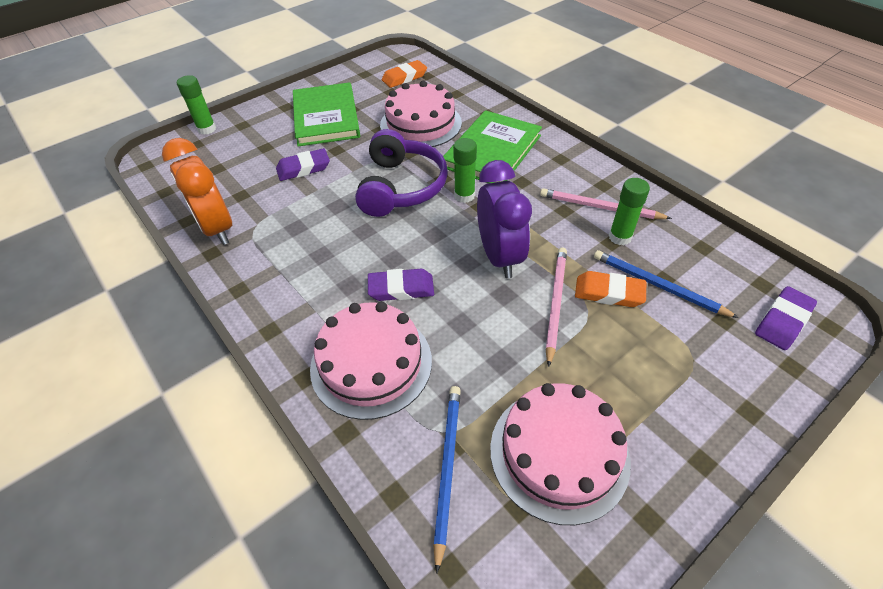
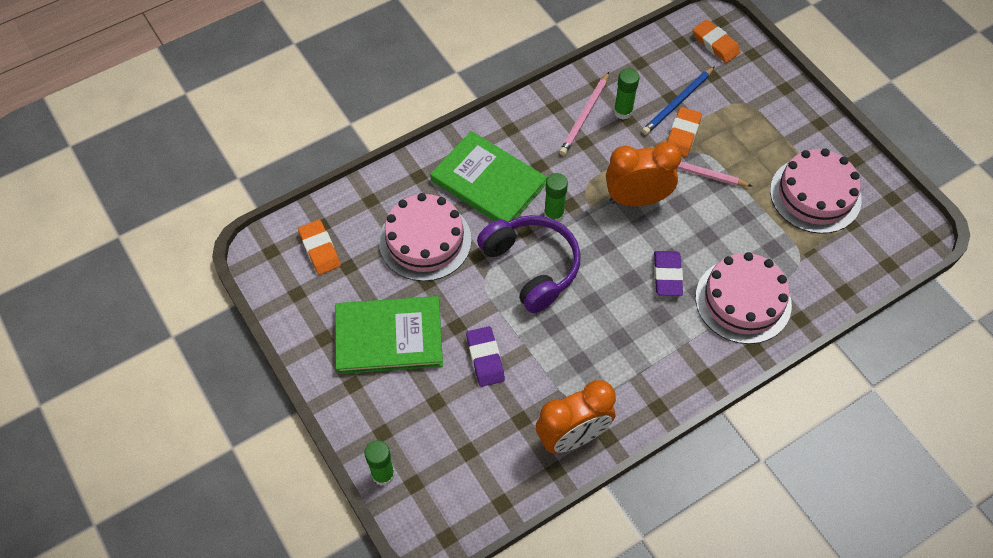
camera: 85 degrees left, 10 degrees up
(401, 187) = (532, 266): purple headphones -> purple headphones turned 45 degrees clockwise
(447, 468) = (826, 259): blue pencil -> none
(499, 256) = (637, 199): purple clock -> orange clock
(783, 321) = (715, 44): purple eraser -> orange eraser

